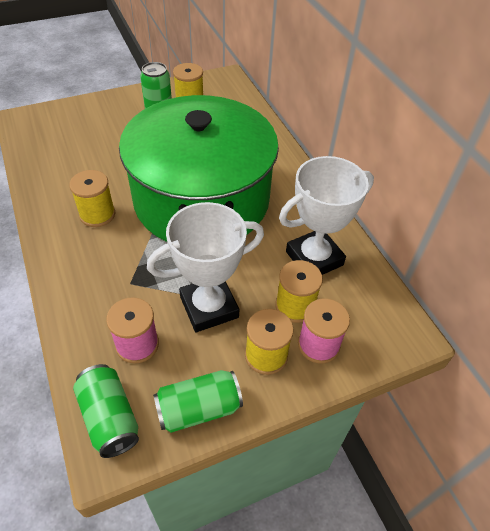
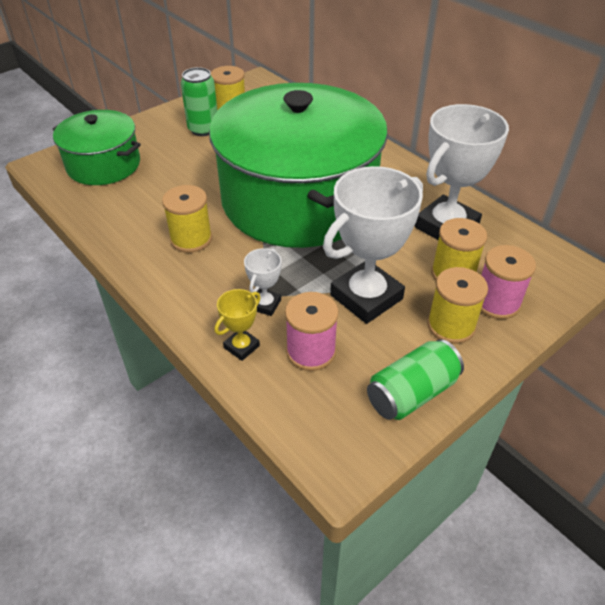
camera: 15 degrees left, 5 degrees down
(65, 130) = (103, 165): none -> green pot
(85, 323) = (241, 347): none -> yellow trophy
(109, 417) = (322, 428): green can -> none
(124, 290) = (265, 304): none -> white trophy

